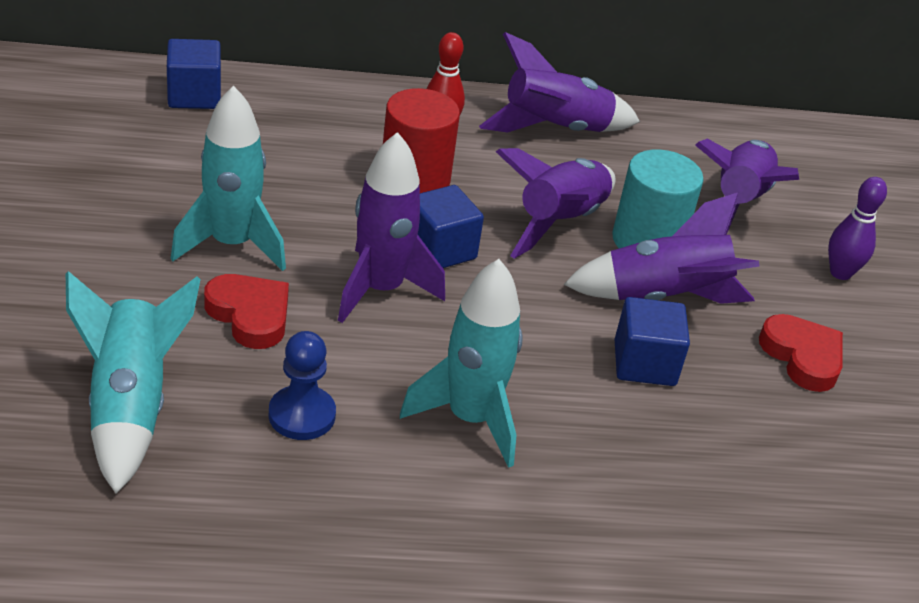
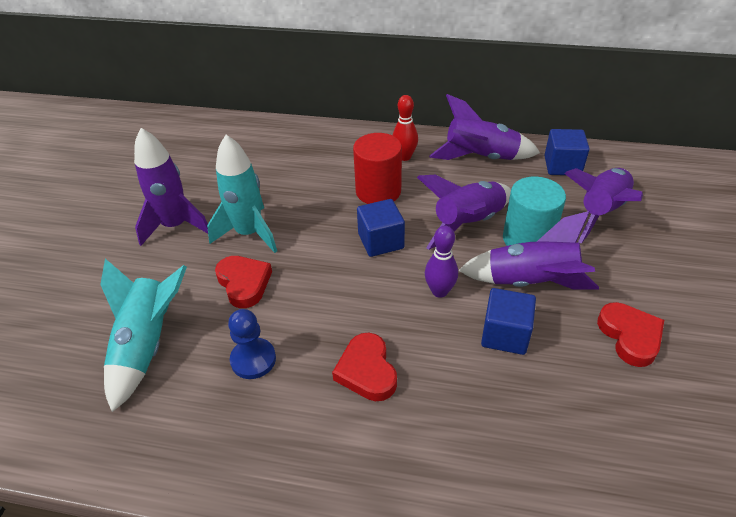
camera: 20 degrees right, 5 degrees up
(194, 95) = (259, 136): blue cube -> blue cube (562, 166)
(381, 289) = (333, 268): purple rocket -> purple rocket (176, 226)
(470, 419) = (367, 371): turquoise rocket -> red heart
(840, 273) = (672, 268): purple bowling pin -> purple bowling pin (439, 291)

